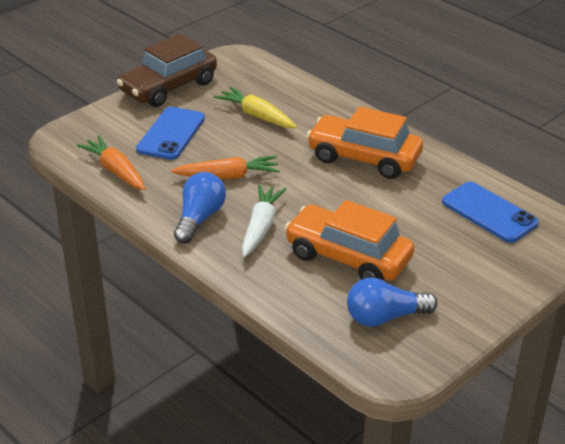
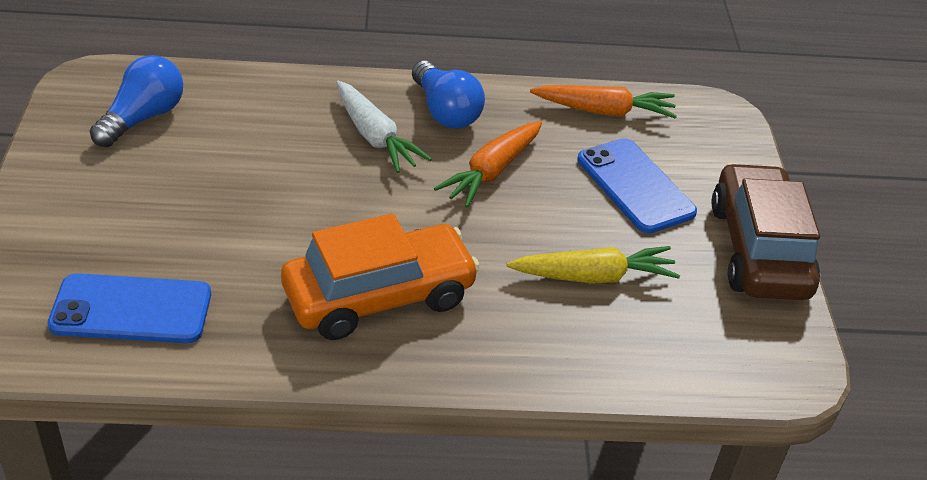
camera: 130 degrees right, 5 degrees up
(348, 257) = (245, 155): orange car -> none

